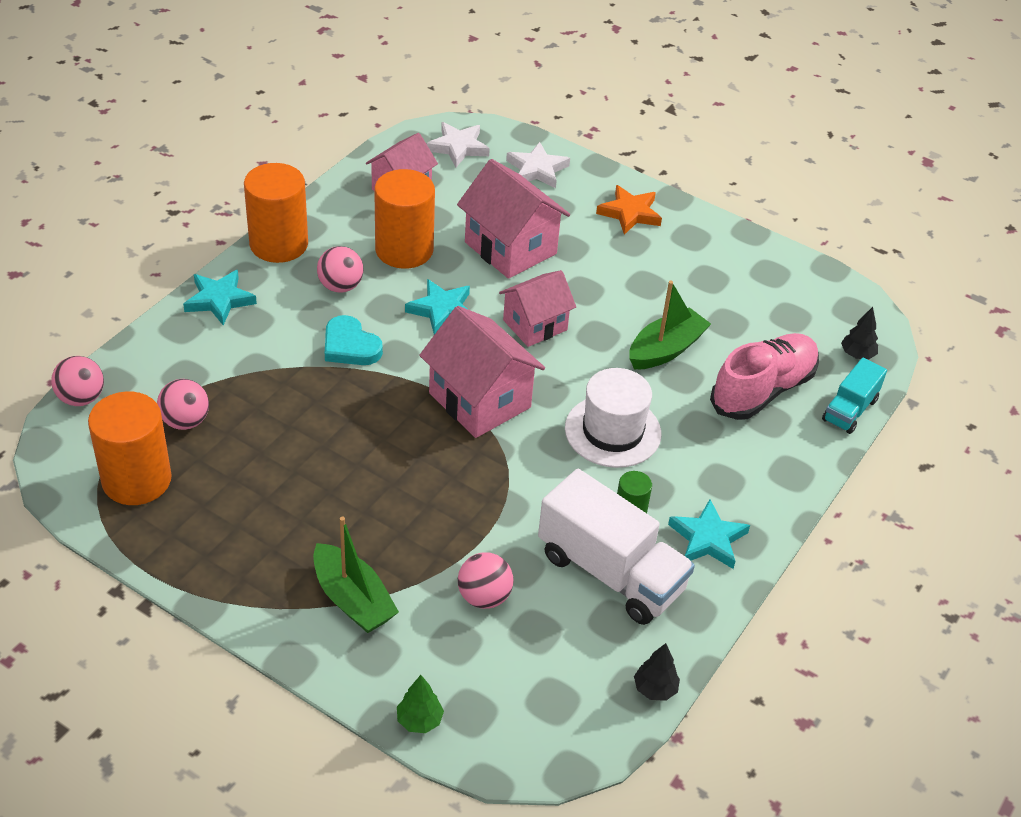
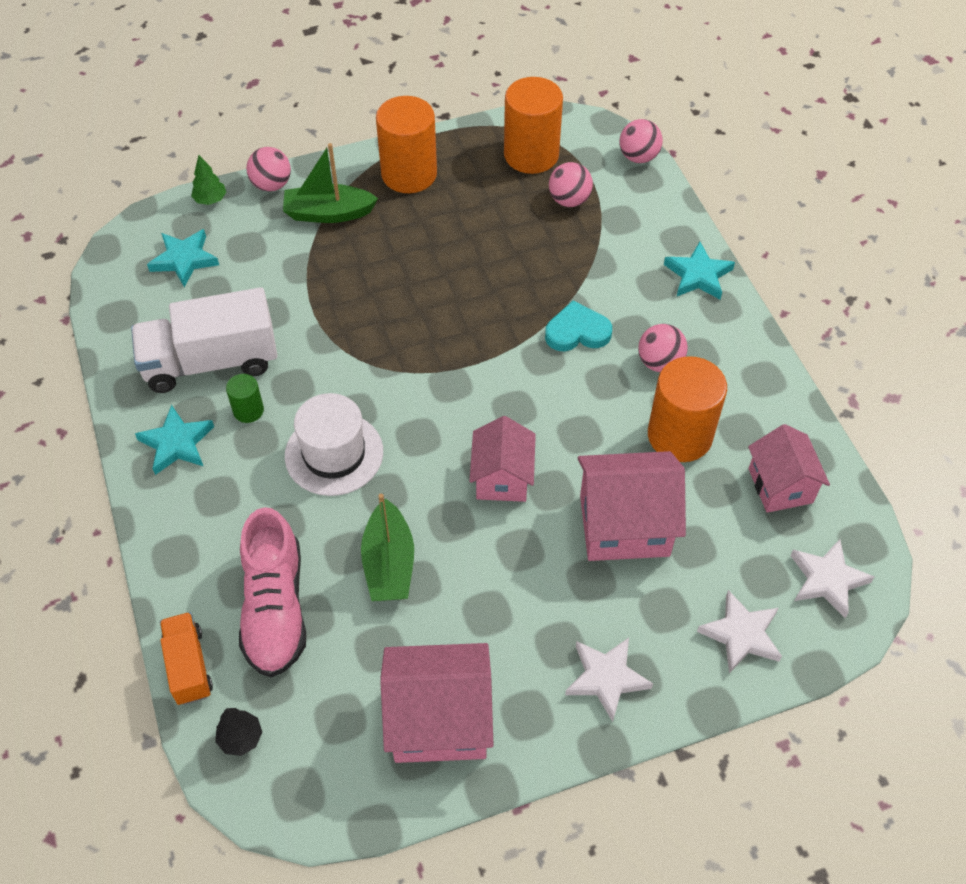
camera: 130 degrees right, 10 degrees up
(279, 244) = (750, 347): orange cylinder -> orange cylinder (409, 174)
(442, 310) = (575, 418): turquoise star -> turquoise star (184, 260)
(479, 400) = (445, 383): pink house -> pink house (439, 720)
(484, 597) = (263, 279): pink ball -> pink ball (271, 185)
(630, 213) = (606, 678): orange star -> white star
(655, 689) = (104, 326): black tree -> none
(850, 410) = (189, 666): turquoise truck -> orange truck

